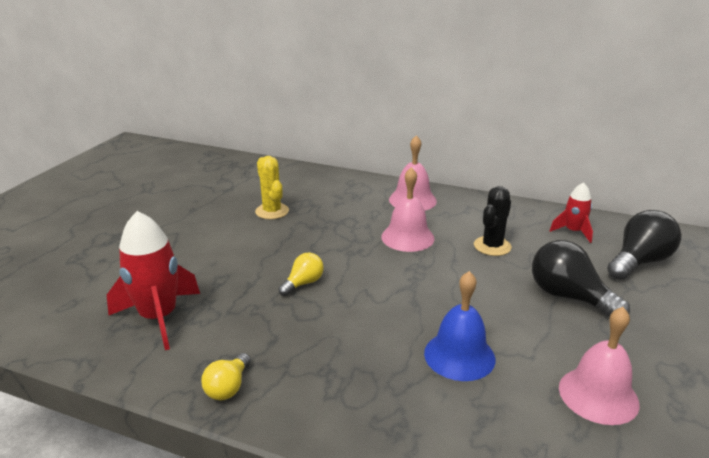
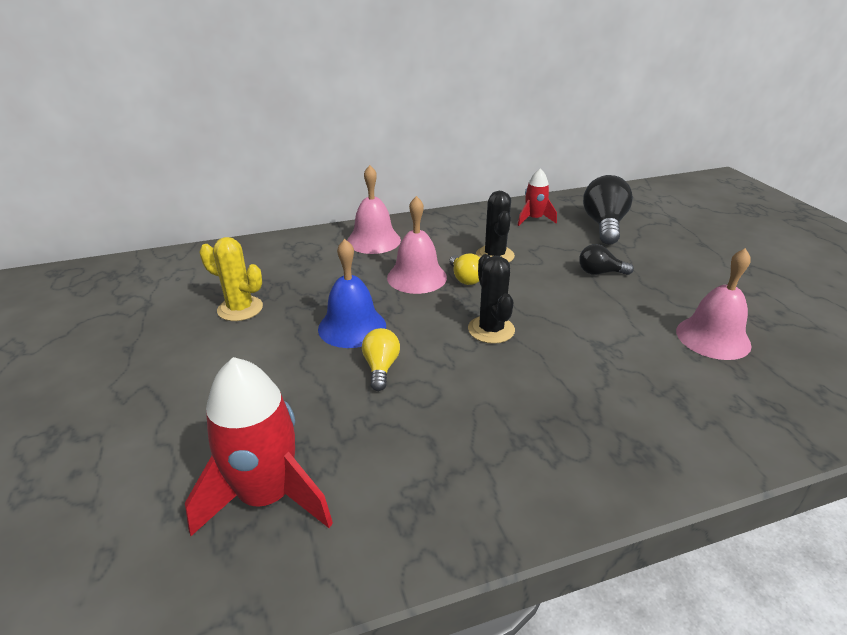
camera: 40 degrees left, 5 degrees up
(228, 387) = (456, 519): yellow light bulb -> yellow light bulb (465, 278)
(409, 296) = (491, 330): none -> black cactus
(459, 355) = (596, 360): blue bell -> blue bell (352, 327)
(569, 297) = (600, 273): black light bulb -> black light bulb, size x0.56

